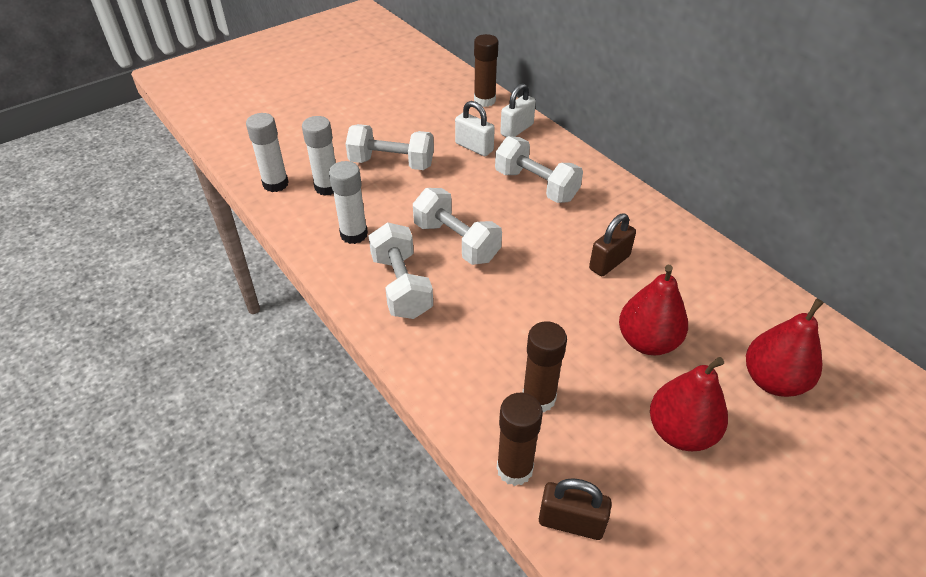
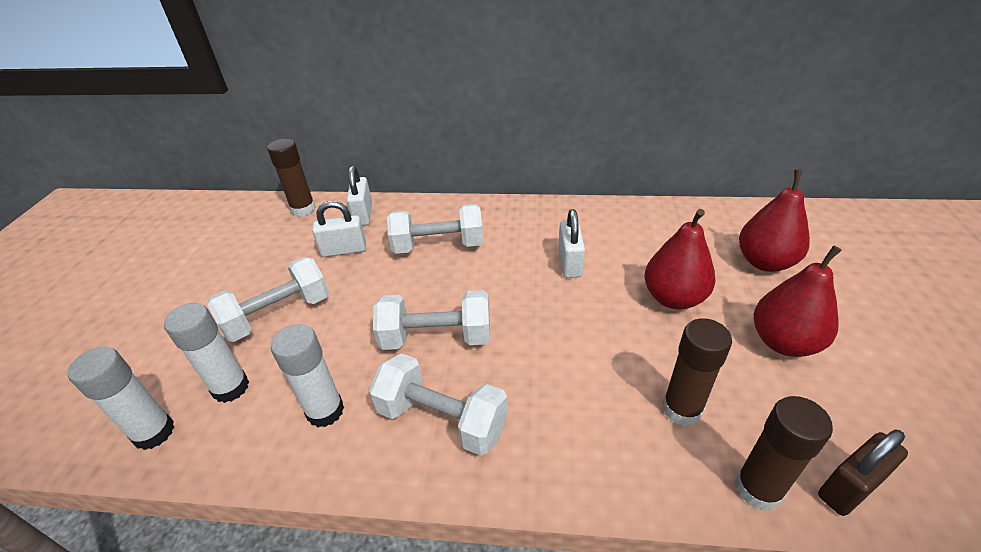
camera: 45 degrees left, 5 degrees down
(609, 262) = (570, 263): brown padlock -> white padlock

